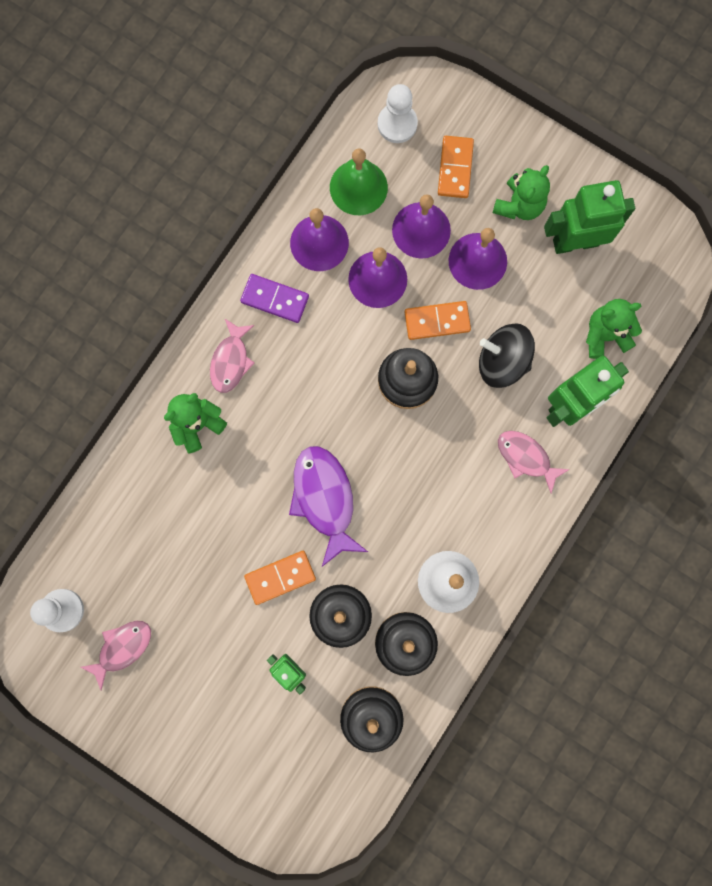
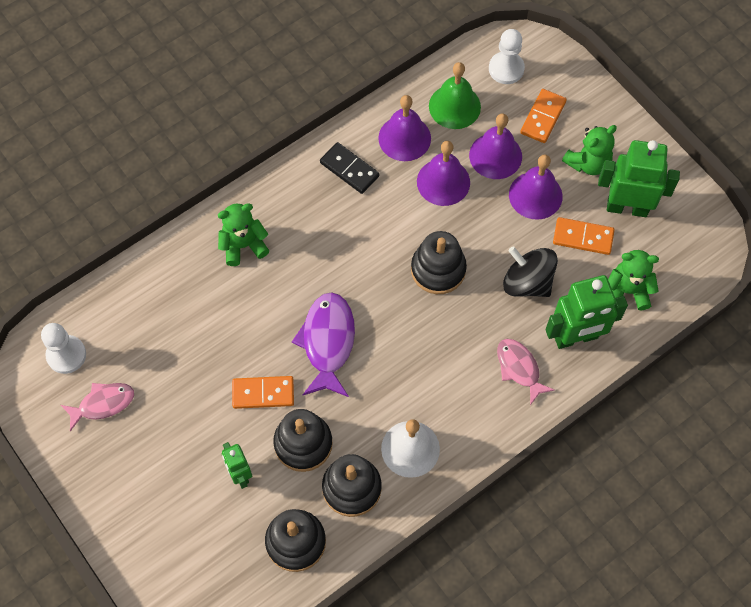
camera: 20 degrees right, 15 degrees down
(231, 361) = (292, 205): pink fish -> none
(275, 299) = (349, 169): purple domino -> black domino
(437, 321) = (482, 231): orange domino -> orange domino (583, 237)

